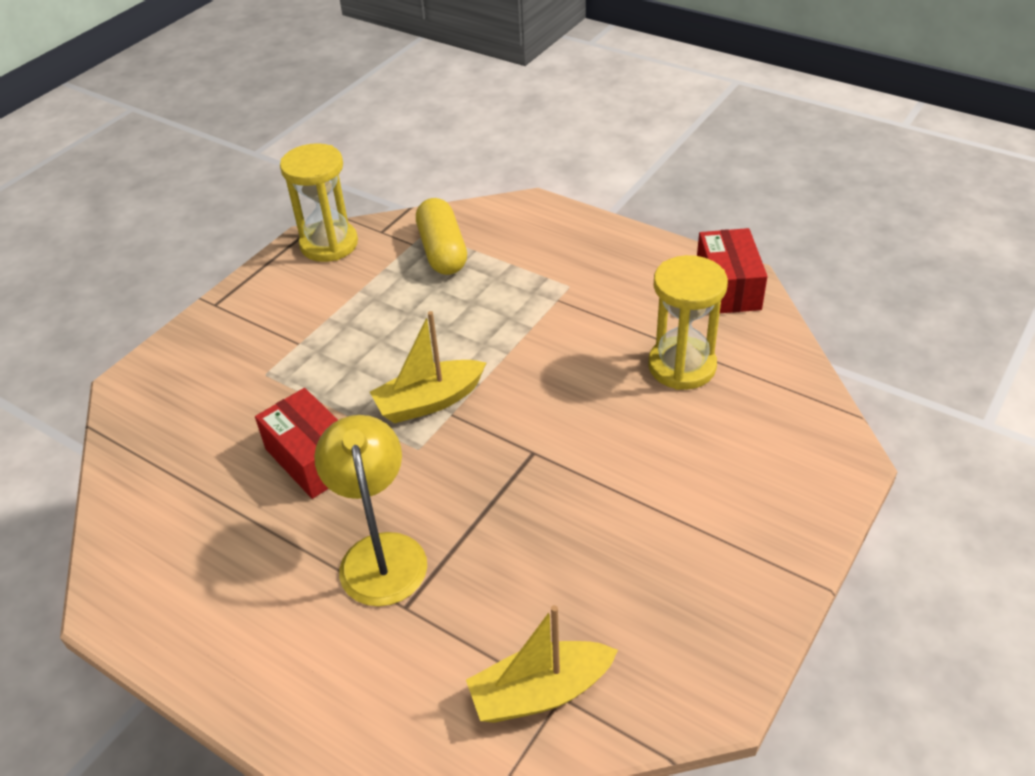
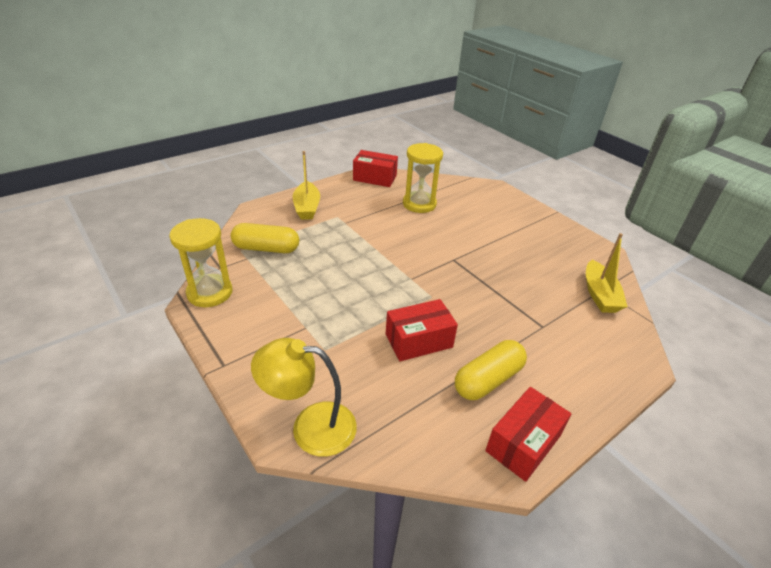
camera: 75 degrees left, 5 degrees down
(152, 612) = (523, 443): none -> red box
(259, 553) = (488, 379): none -> yellow capsule
(380, 553) = (504, 327): yellow lamp -> yellow lamp (310, 427)
(429, 401) = (396, 284): yellow boat -> yellow boat (307, 207)

